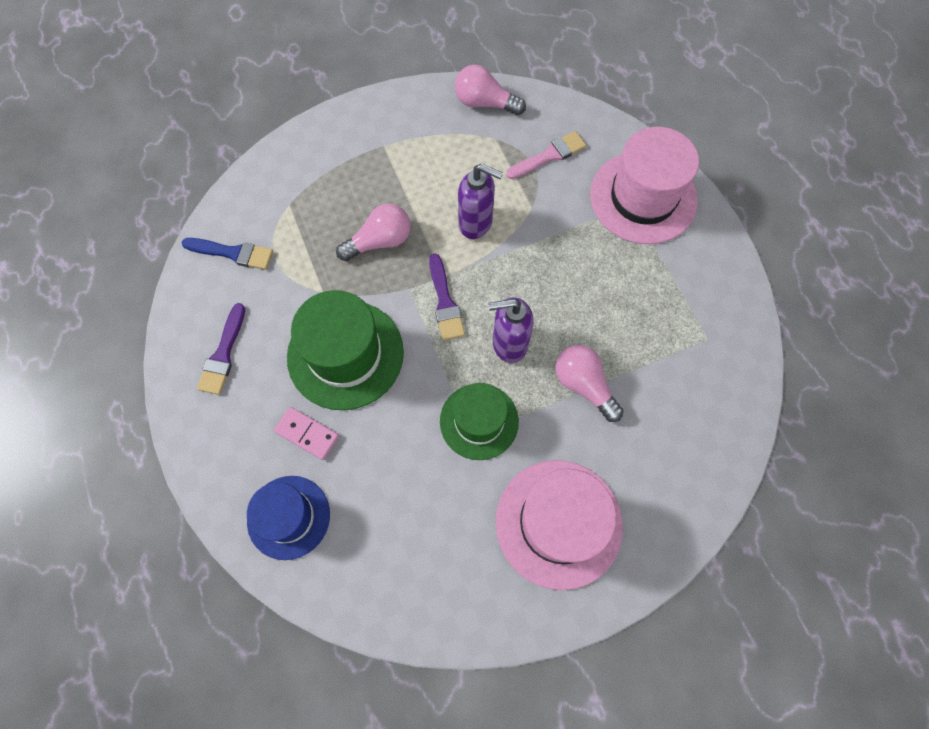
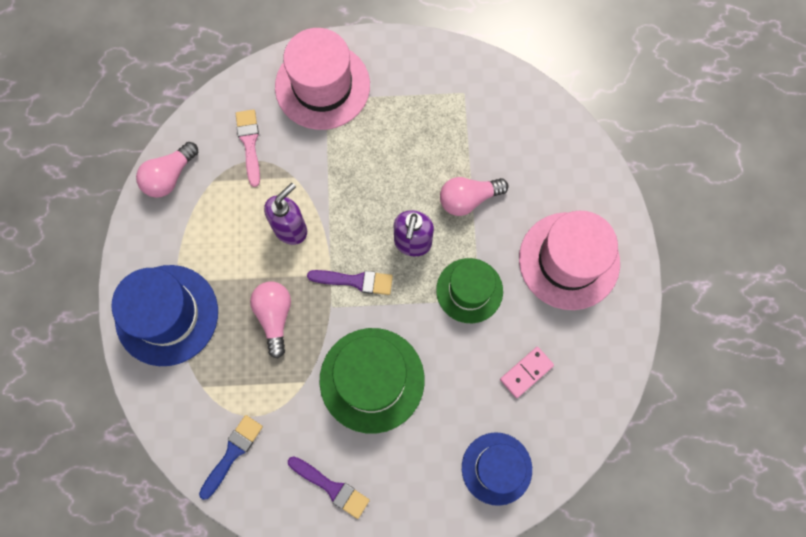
camera: 70 degrees left, 5 degrees up
(307, 434) = (431, 433): pink domino -> pink domino (526, 372)
(348, 150) = (167, 315): none -> blue hat

